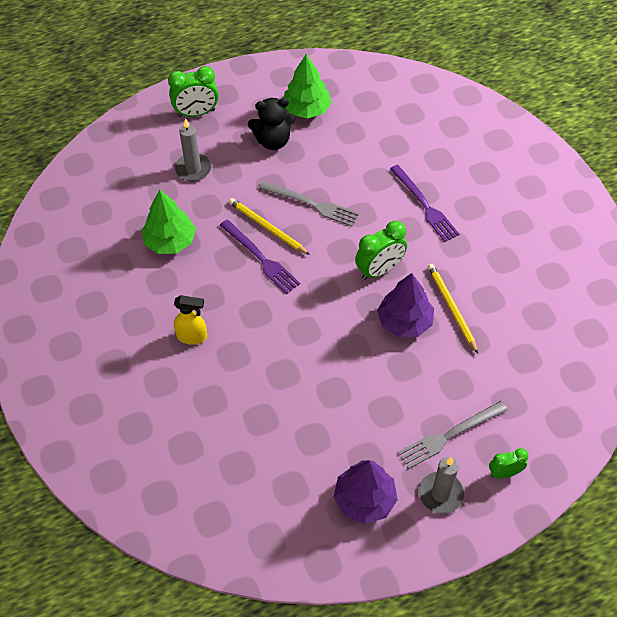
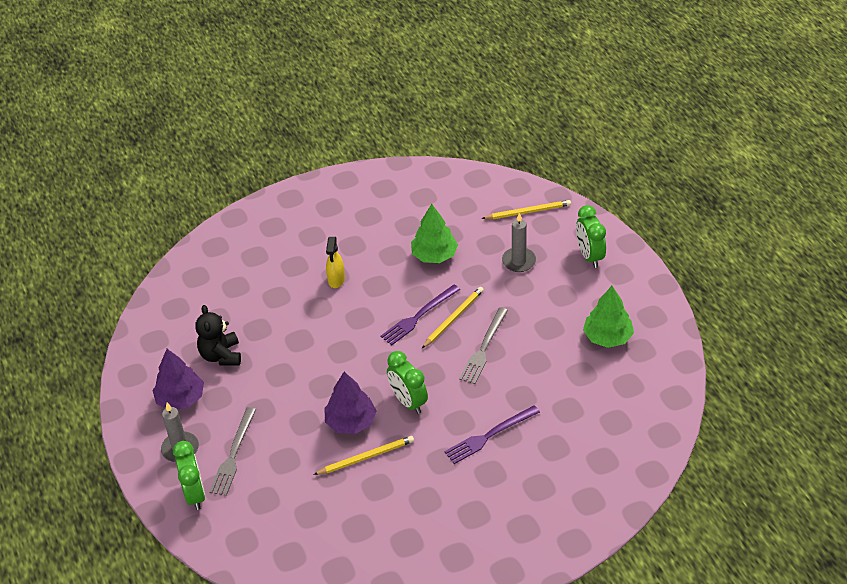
camera: 90 degrees right, 10 degrees down
(120, 157) = (528, 212): none -> yellow pencil
(273, 141) = (561, 314): black teddy bear -> black teddy bear (221, 355)
(449, 435) = (233, 455): grey fork -> grey fork turned 135 degrees counterclockwise
(504, 473) = (195, 494): green clock -> green clock, size x1.64

